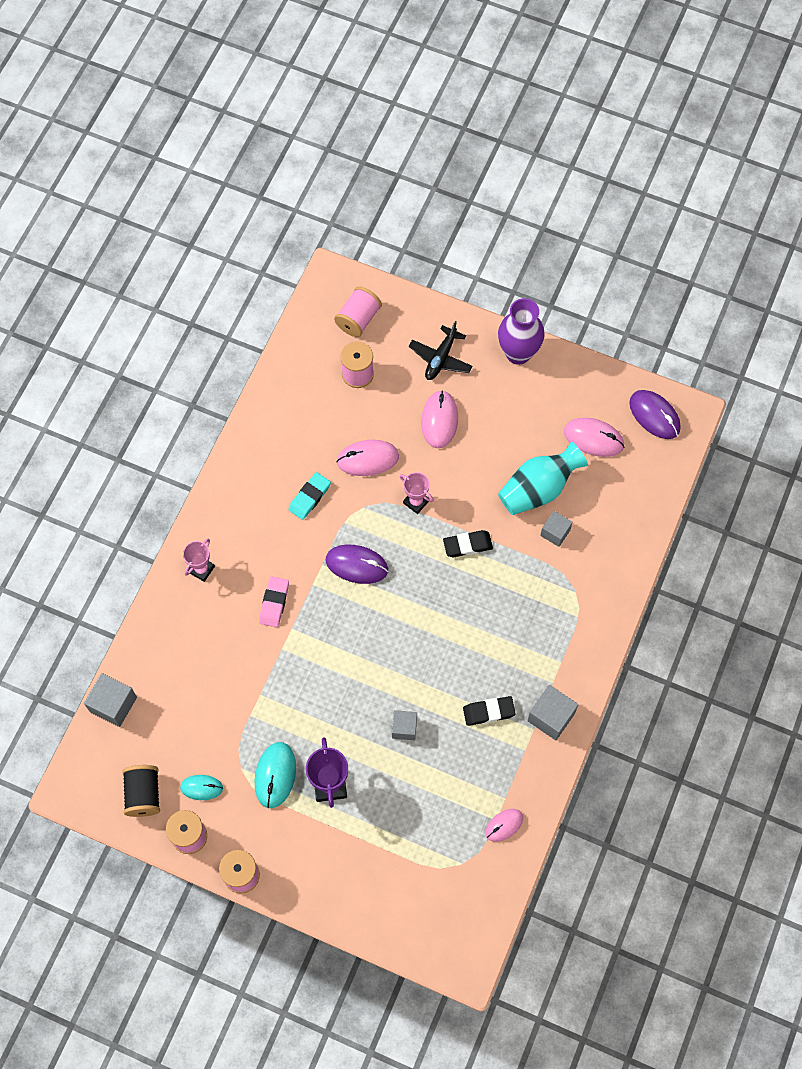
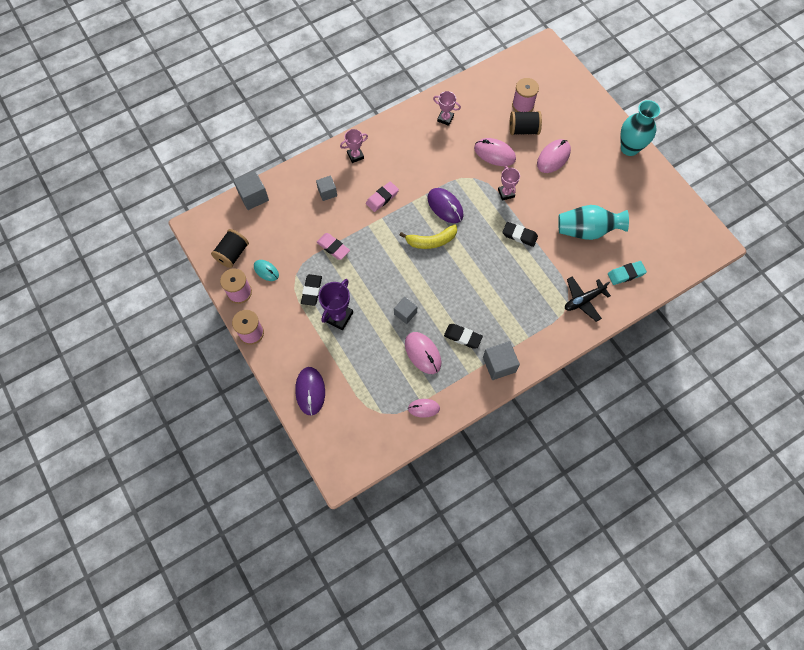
camera: 35 degrees right, 0 degrees up
(261, 704) = (333, 247): none -> pink eraser
(275, 775) = (311, 291): turquoise mouse -> black eraser
(276, 450) = (445, 118): none -> pink trophy
(309, 497) = (445, 154): turquoise eraser -> turquoise eraser (626, 274)
(358, 319) = (545, 77): pink spool -> none
(371, 619) = (431, 241): none -> yellow banana
(380, 406) = (523, 130): none -> black spool
(441, 358) = (579, 124): black plane -> black plane (583, 300)
(518, 353) = (629, 148): purple vase -> turquoise vase
(555, 532) = (579, 261): grey cube -> grey cube (327, 192)
(593, 438) = (643, 222): pink mouse -> pink mouse (422, 353)
(654, 415) = (692, 232): purple mouse -> purple mouse (310, 391)

